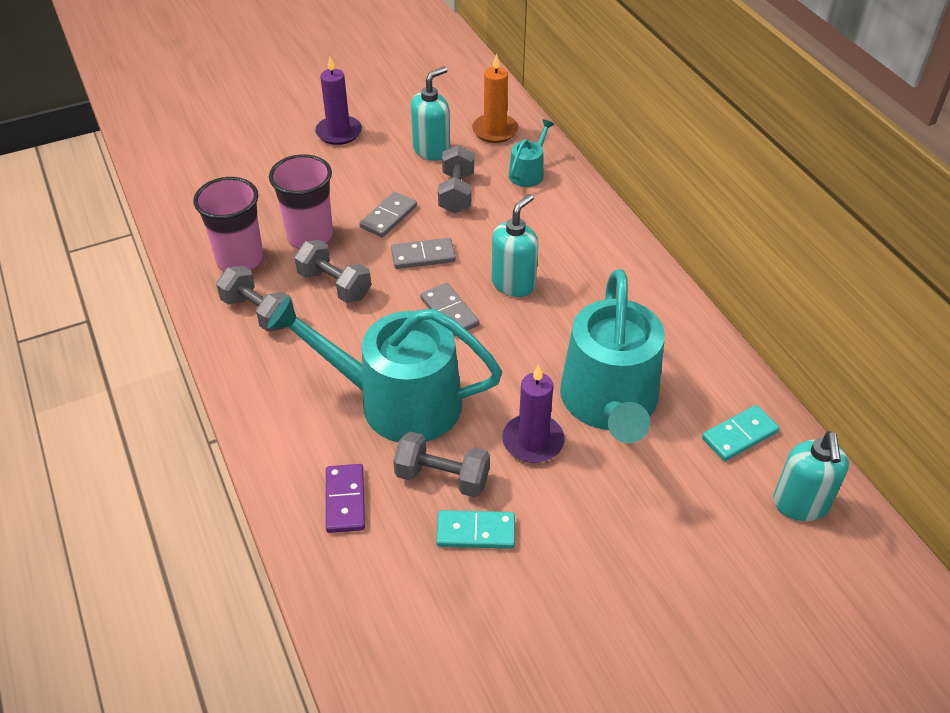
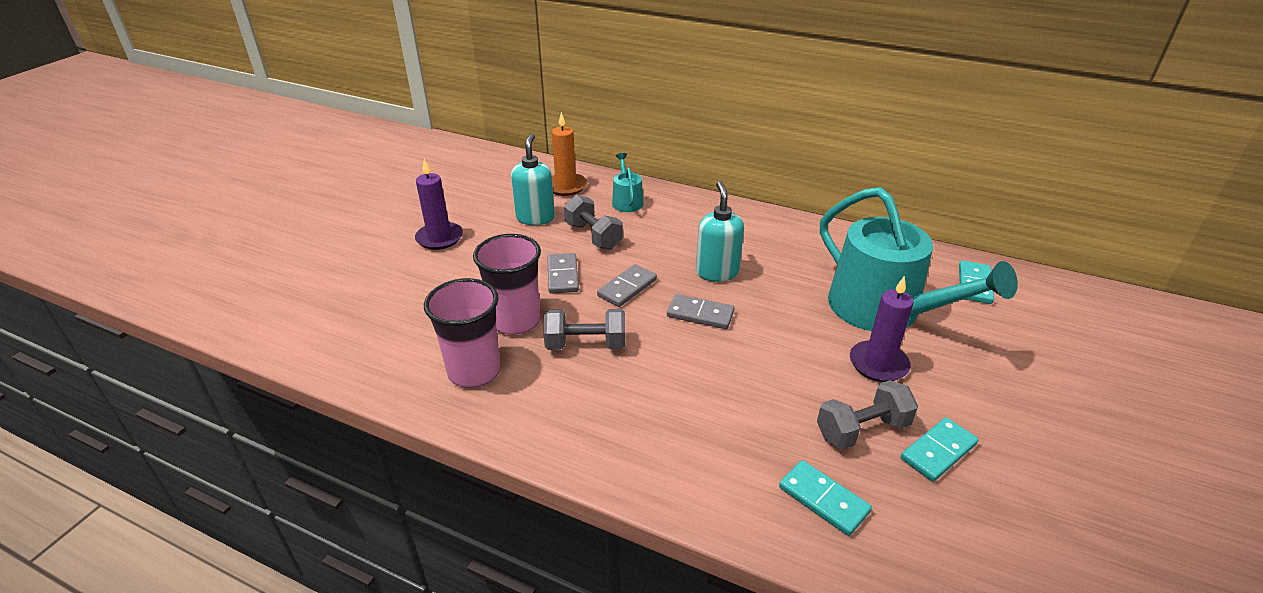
camera: 40 degrees left, 10 degrees down
(258, 312) = (547, 402): grey dumbbell -> none
(345, 500) = (823, 499): purple domino -> turquoise domino
(397, 401) = (753, 398): turquoise watering can -> none
(800, 504) = (1059, 302): turquoise soap dispenser -> none

